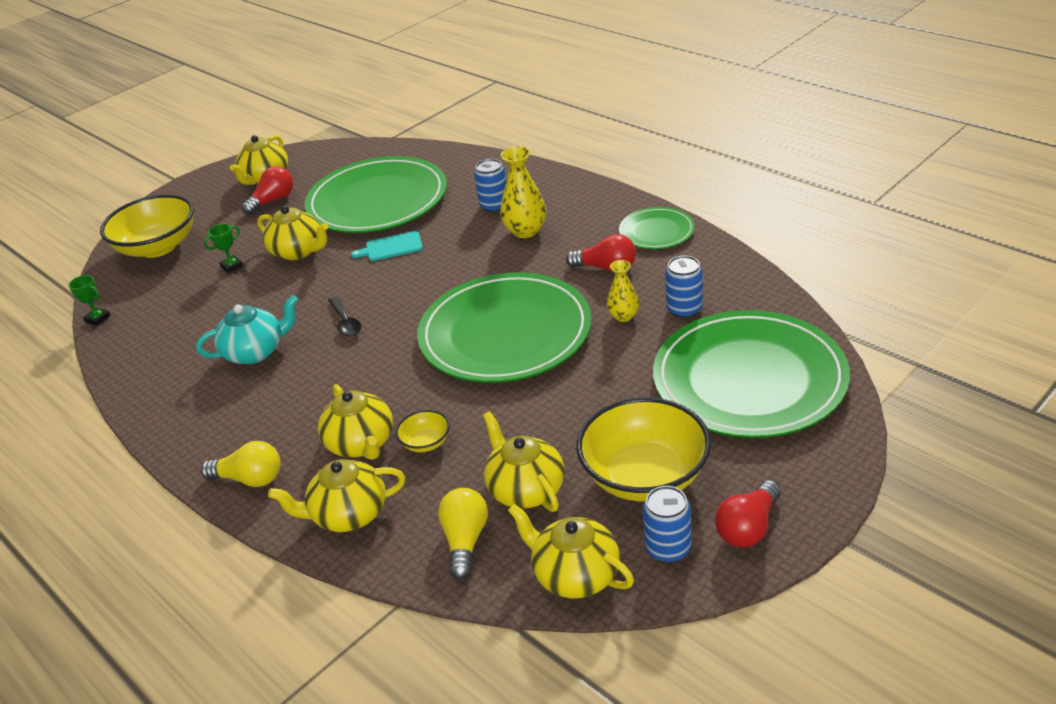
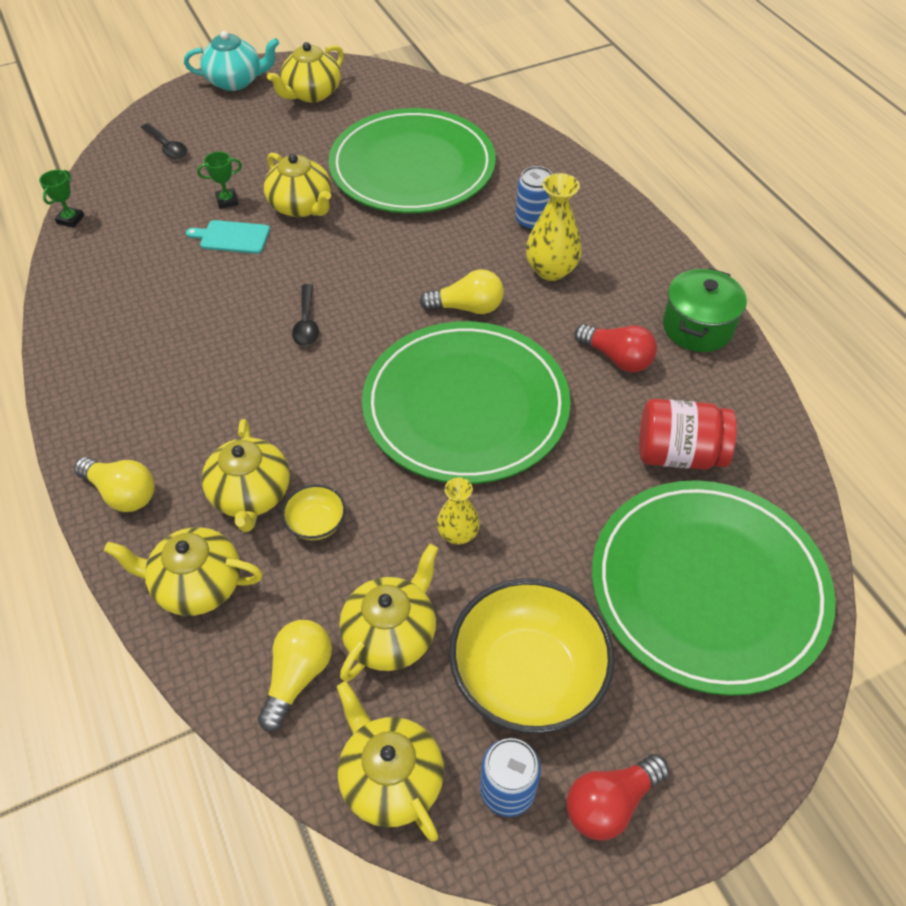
camera: 15 degrees right, 15 degrees up
(98, 319) = (70, 219): green trophy -> green trophy turned 60 degrees clockwise
(158, 247) = (167, 147): yellow bowl -> black spoon
(255, 352) = (200, 325): turquoise teapot -> turquoise teapot (235, 81)
(273, 200) = (306, 127): red light bulb -> none
(391, 247) = (398, 237): turquoise cutting board -> turquoise cutting board (232, 237)
(472, 273) = (467, 307): none -> yellow light bulb
(525, 489) = (391, 634): yellow teapot -> yellow teapot turned 45 degrees clockwise
(623, 316) = (605, 435): yellow vase -> yellow vase (458, 533)
(656, 231) = (697, 327): green plate -> green pot
(684, 309) = (679, 454): blue can -> red jar

